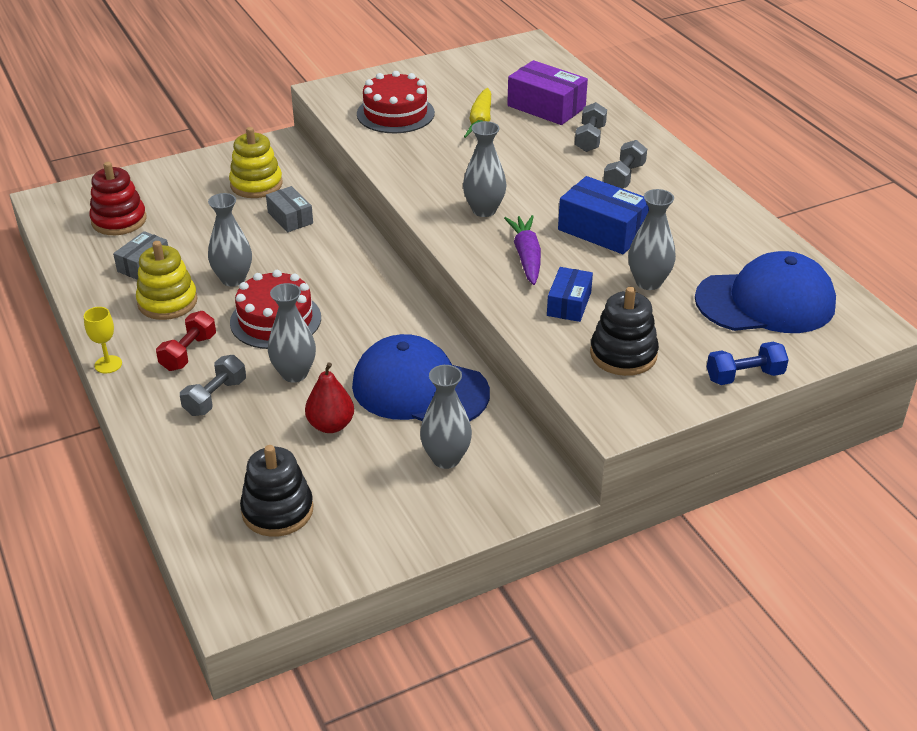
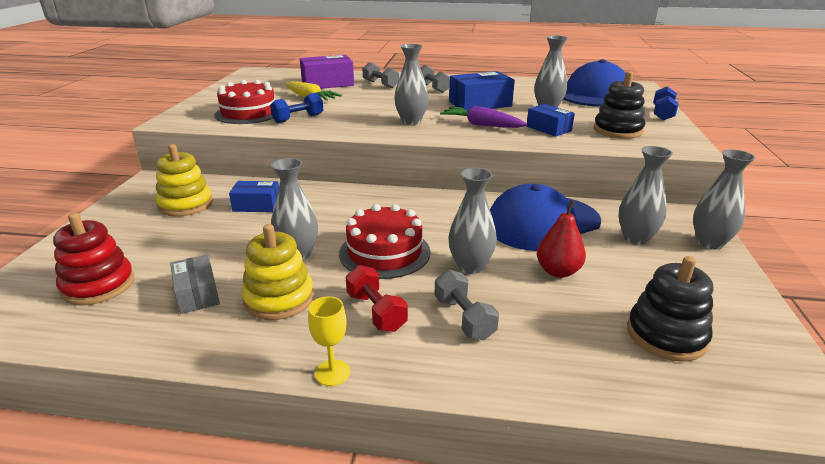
camera: 55 degrees left, 10 degrees down
(290, 218) = (257, 205): grey box -> blue box
(412, 146) = (298, 119): none -> blue dumbbell
(486, 513) = (709, 243): none -> grey vase

